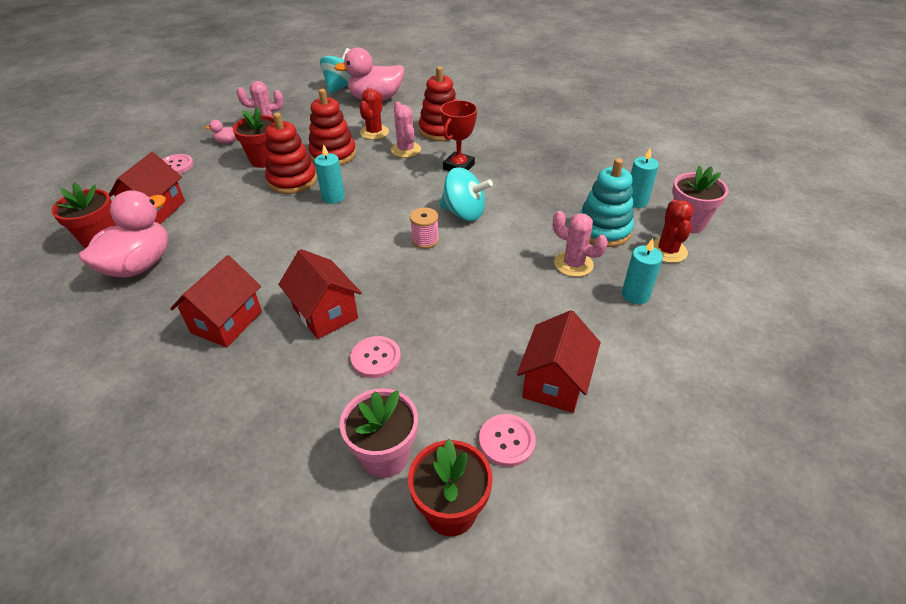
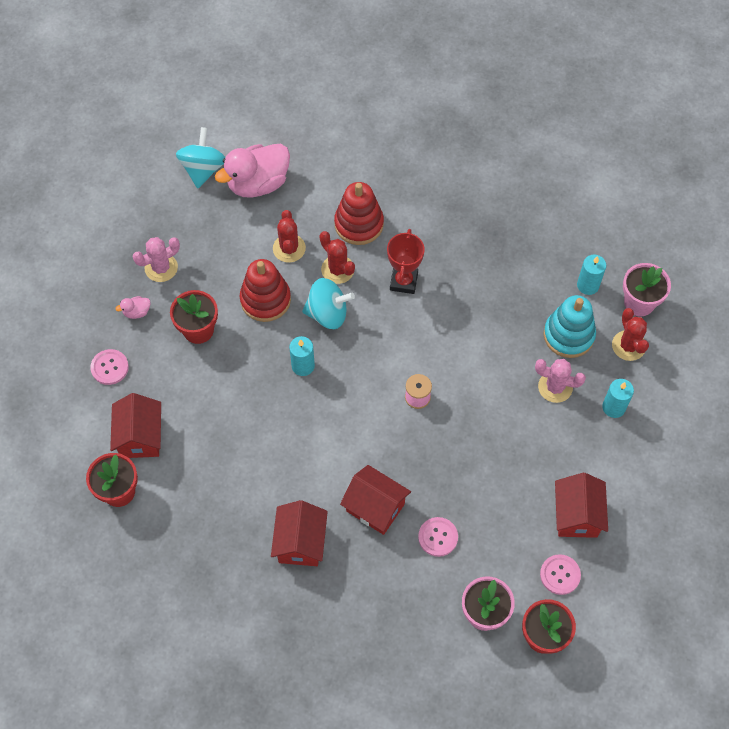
camera: 20 degrees left, 20 degrees up
(139, 265) = (179, 509): pink duck -> none
(292, 180) = (247, 353): red stacking toy -> none
(406, 150) = (337, 269): pink cactus -> red cactus
(464, 213) = (437, 350): turquoise spinning top -> turquoise spinning top (328, 313)

